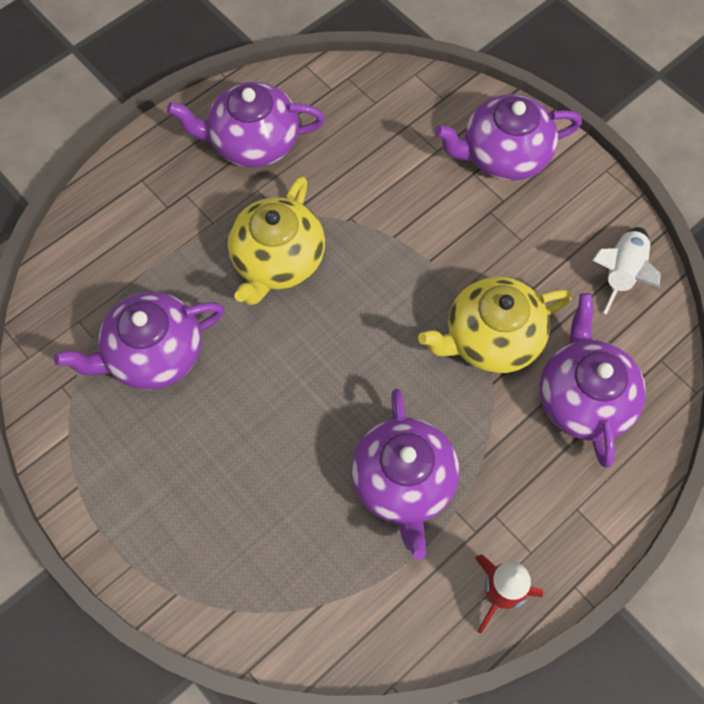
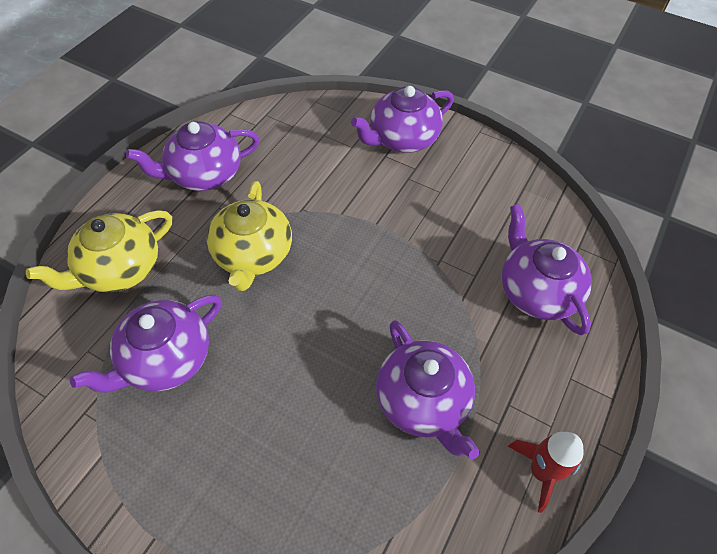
camera: 20 degrees left, 10 degrees down
(491, 338) = (447, 267): yellow teapot -> yellow teapot (119, 269)
(621, 273) = (522, 195): white rocket -> none

